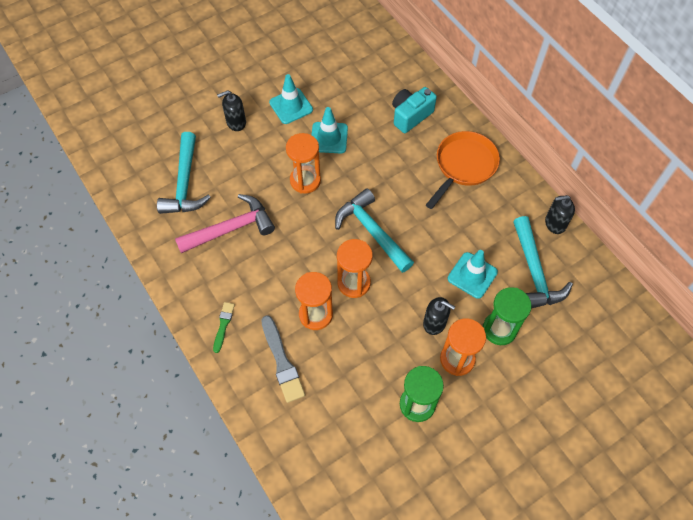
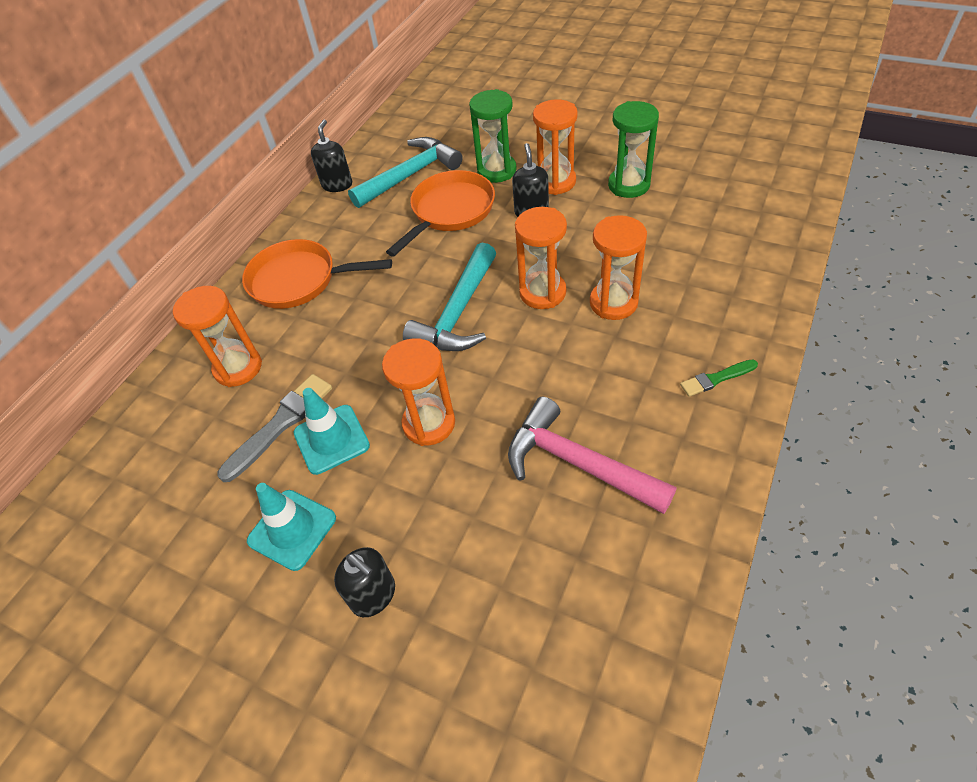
camera: 115 degrees left, 10 degrees down
(185, 184) = (552, 587): turquoise hammer -> none
(282, 361) = (697, 299): grey brush -> grey brush (280, 425)
(410, 116) = (238, 368): turquoise camera -> orange hourglass
(472, 275) = (450, 211): turquoise traffic cone -> orange pan
(555, 223) = (337, 185): black soap dispenser -> black soap dispenser turned 135 degrees counterclockwise

